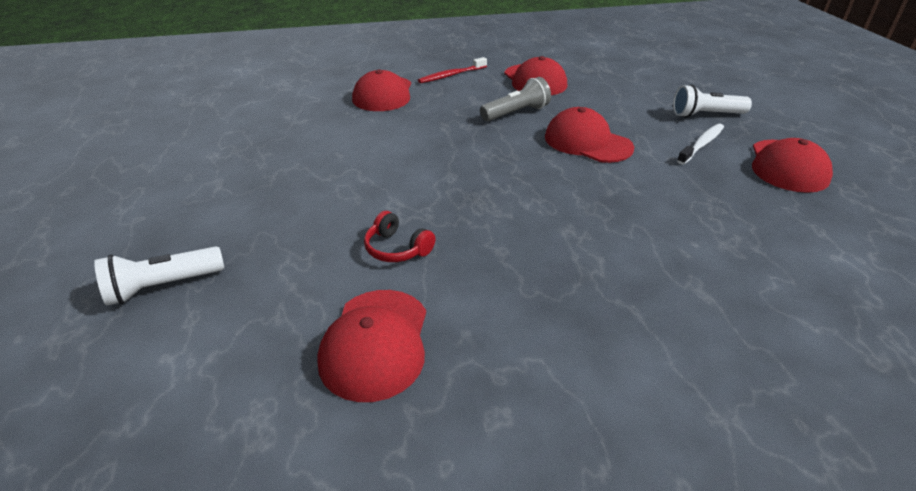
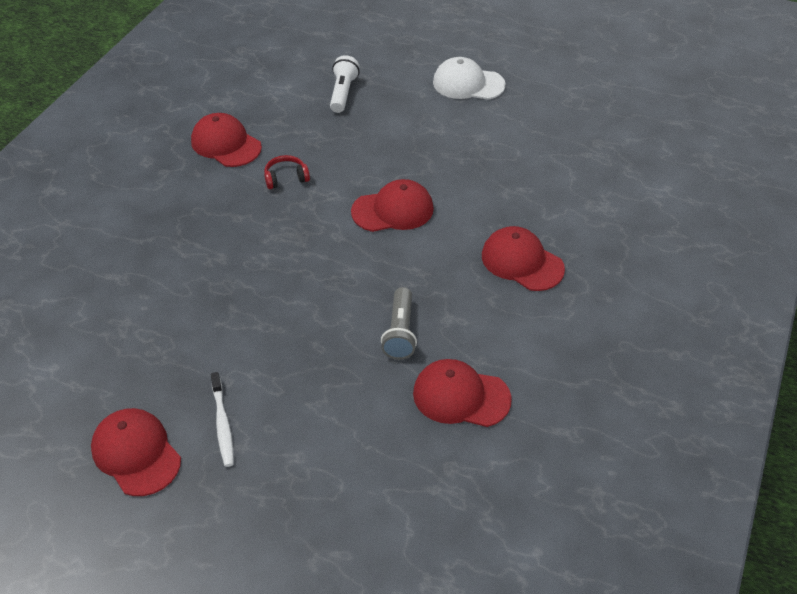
camera: 125 degrees right, 10 degrees up
(96, 195) = (468, 84): none -> white cap
(451, 75) = (530, 334): red toothbrush -> none
(587, 142) = (305, 346): red cap -> red cap (393, 210)
(706, 115) = (259, 482): white flashlight -> none

